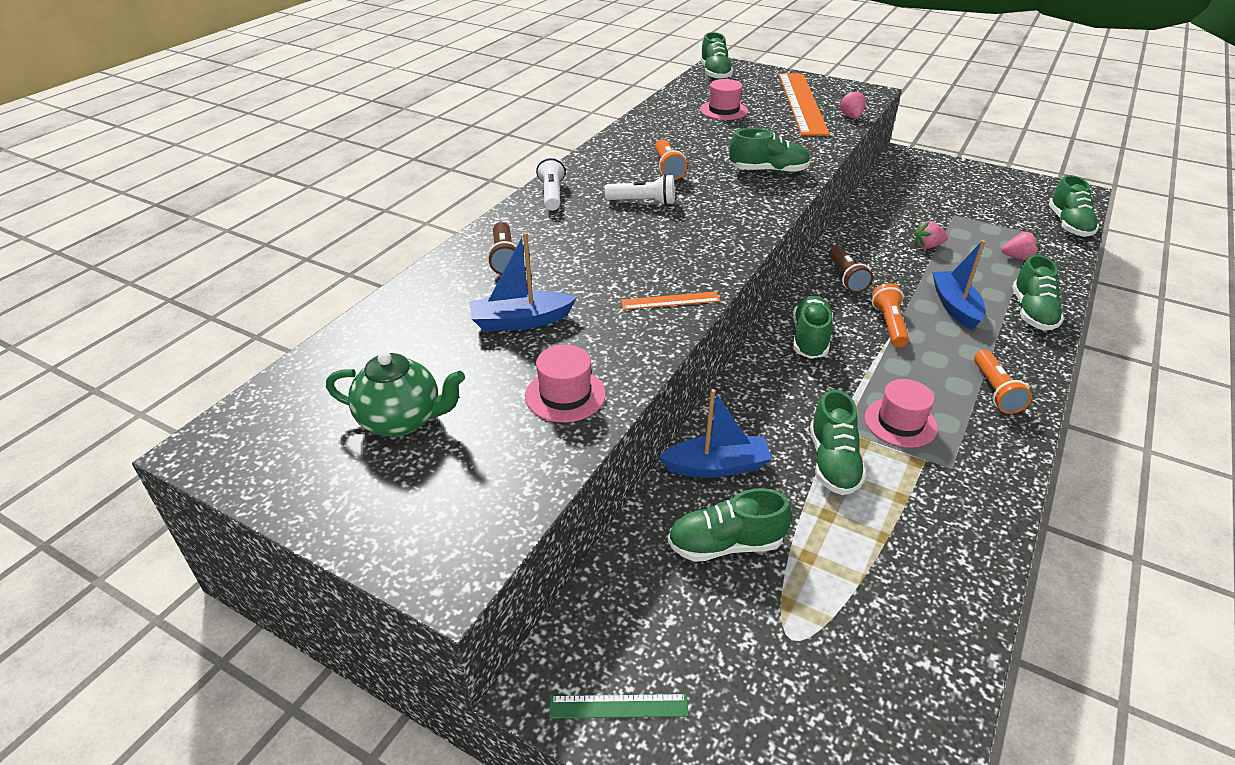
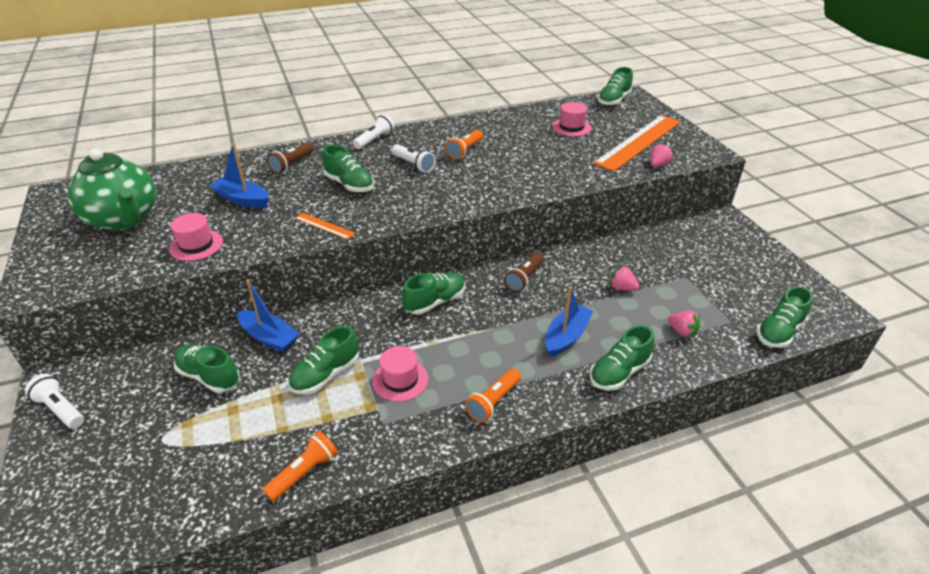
camera: 40 degrees right, 0 degrees up
(402, 420) = (124, 219): green teapot -> green teapot, size x1.55
(618, 706) = (60, 409): green ruler -> white flashlight
(768, 171) = (523, 178): green shoe -> green shoe (349, 184)
(889, 325) = (499, 322): orange flashlight -> orange flashlight (304, 472)

